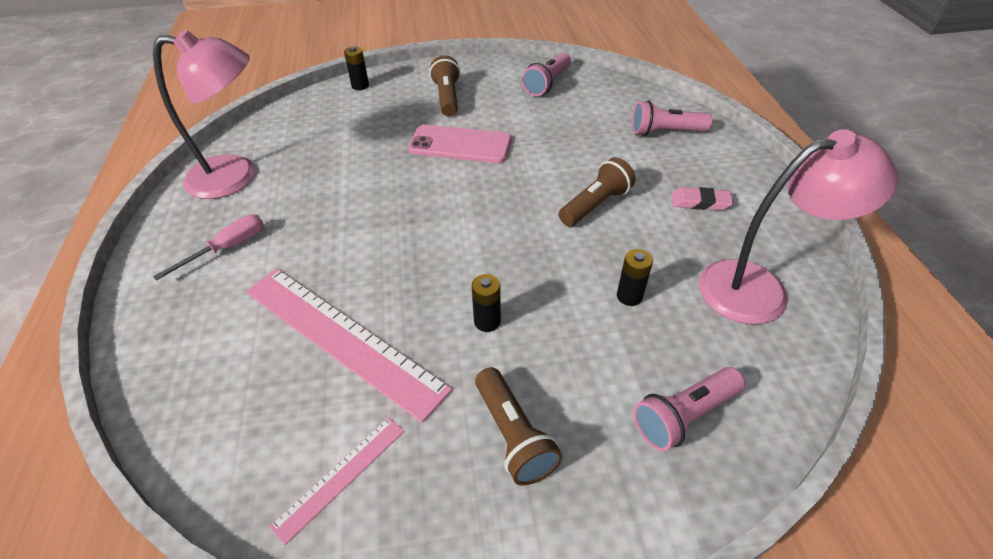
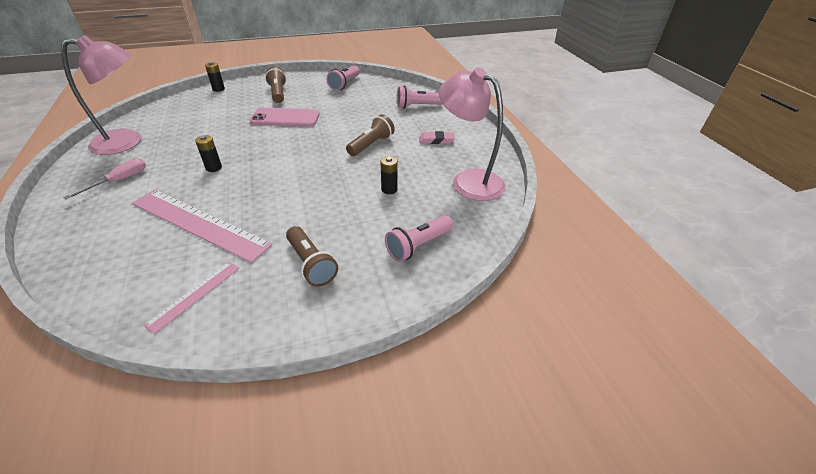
camera: 10 degrees left, 5 degrees down
(487, 321) = (297, 208): black battery -> black battery (214, 167)
(759, 288) = (468, 180): pink lamp -> pink lamp turned 120 degrees counterclockwise

